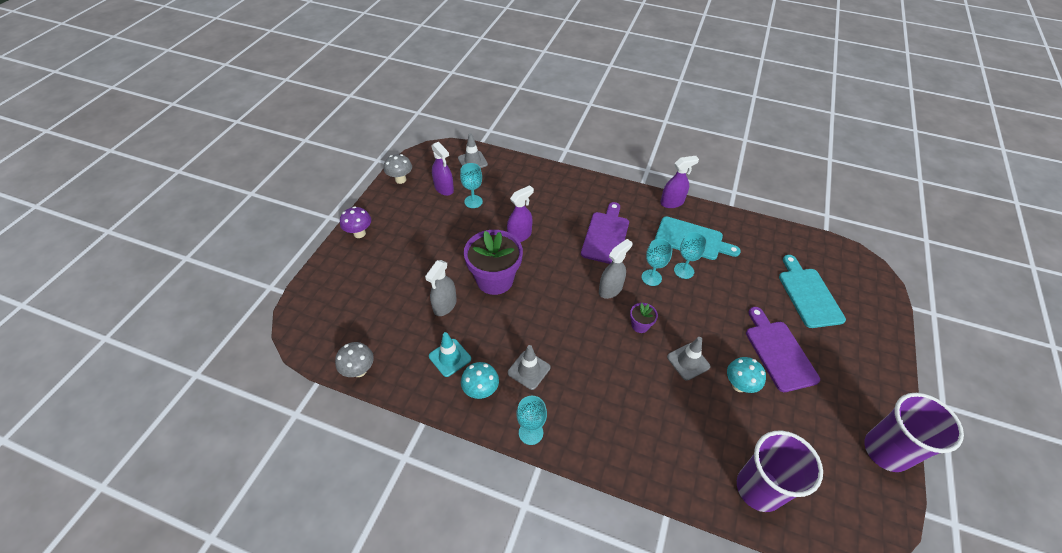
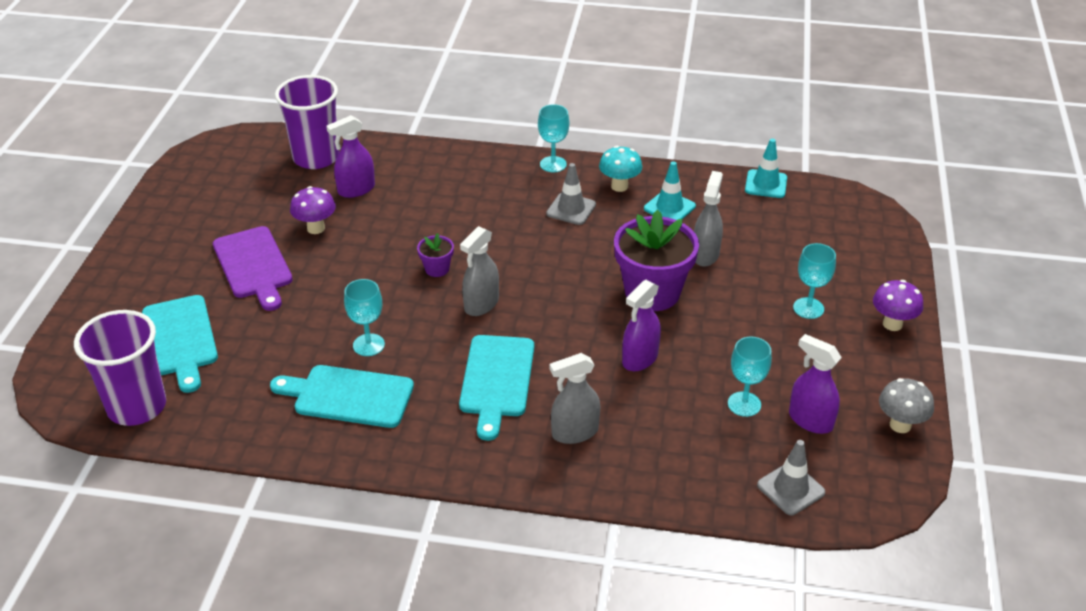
camera: 170 degrees right, 10 degrees down
(359, 370) = (766, 184): grey mushroom -> turquoise traffic cone
(568, 201) = (574, 432): none -> grey spray bottle
(606, 235) = (496, 380): purple cutting board -> turquoise cutting board
(651, 277) = (420, 328): turquoise goblet -> turquoise goblet (808, 308)
(672, 202) = (377, 461): purple spray bottle -> purple spray bottle (356, 189)
(688, 362) = (375, 241): grey traffic cone -> none
(739, 385) = (316, 228): turquoise mushroom -> purple mushroom
(886, 451) = (166, 198): purple cup -> purple cup (137, 406)

